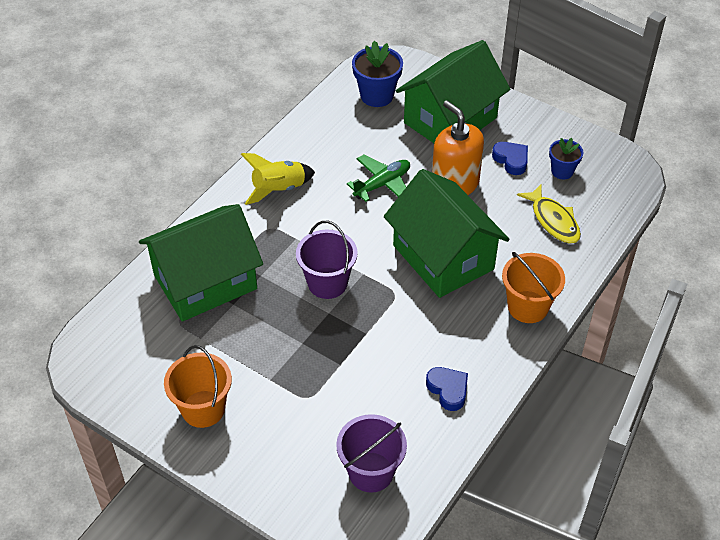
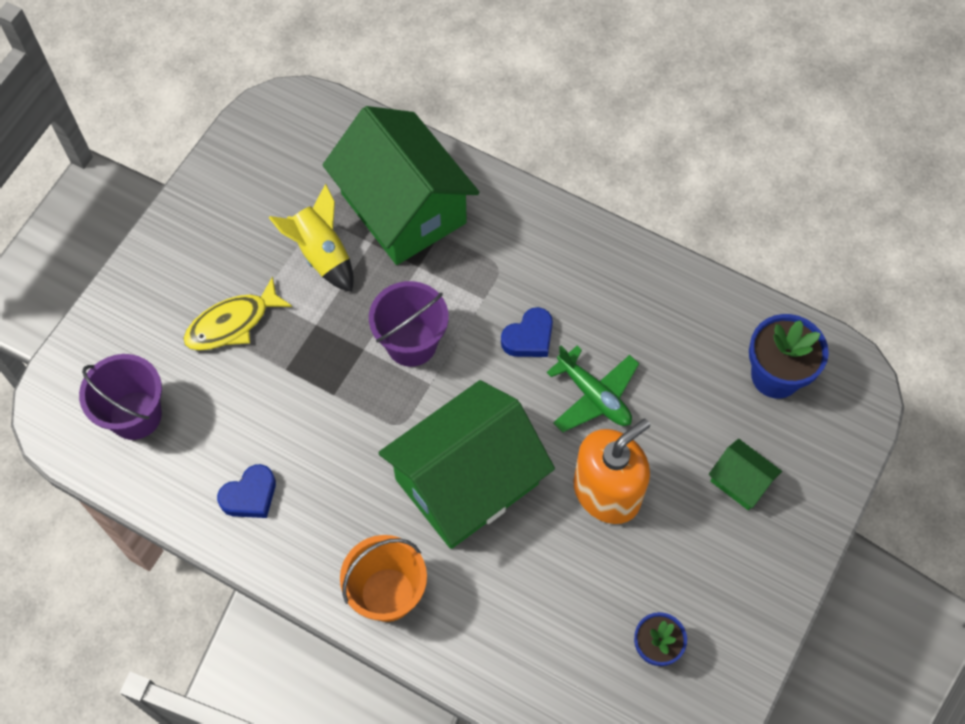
camera: 85 degrees right, 15 degrees up
(203, 409) = (220, 234): orange bucket -> none
(279, 189) = (567, 269): yellow rocket -> yellow rocket (321, 254)
(450, 120) = (740, 481): green house -> green house, size x0.43
(511, 160) = (668, 572): blue heart -> blue heart (529, 337)
(553, 220) = (551, 632): yellow fish -> yellow fish (232, 323)

